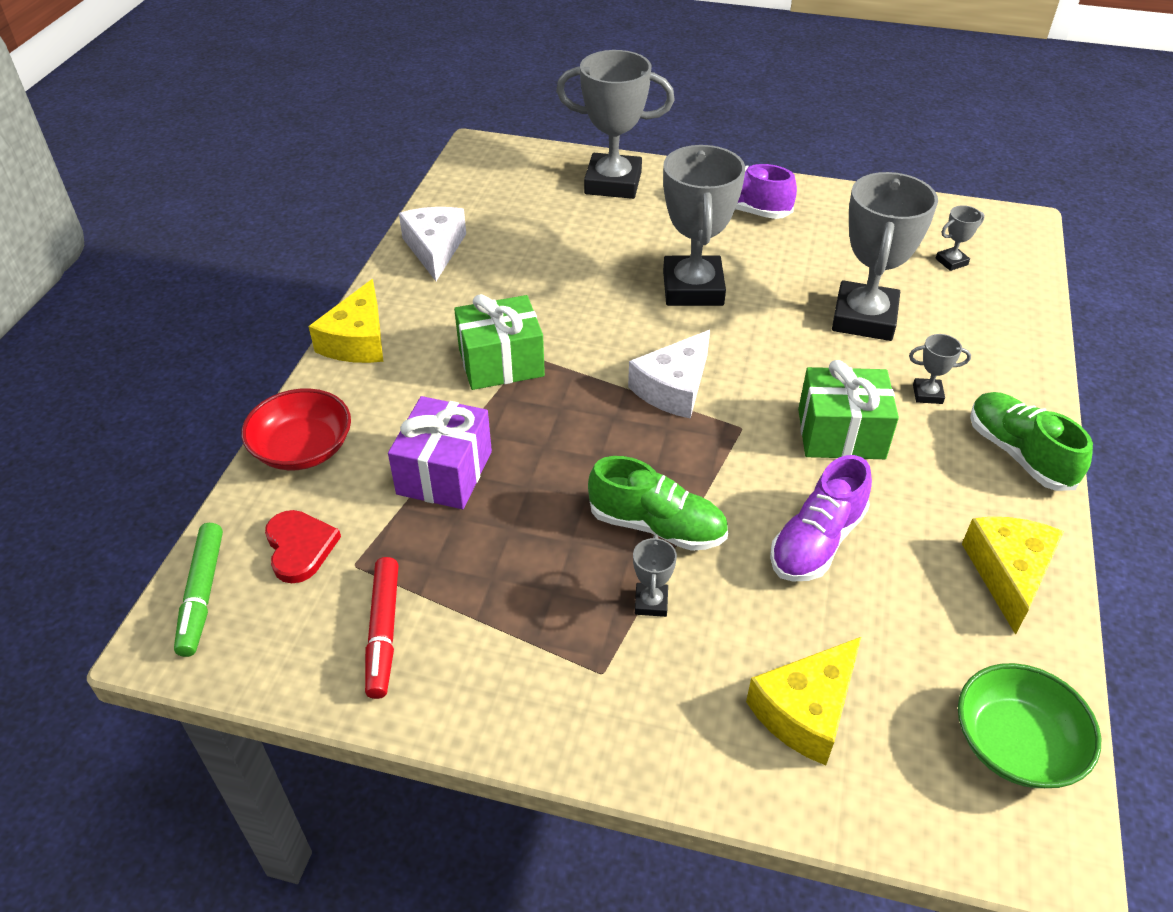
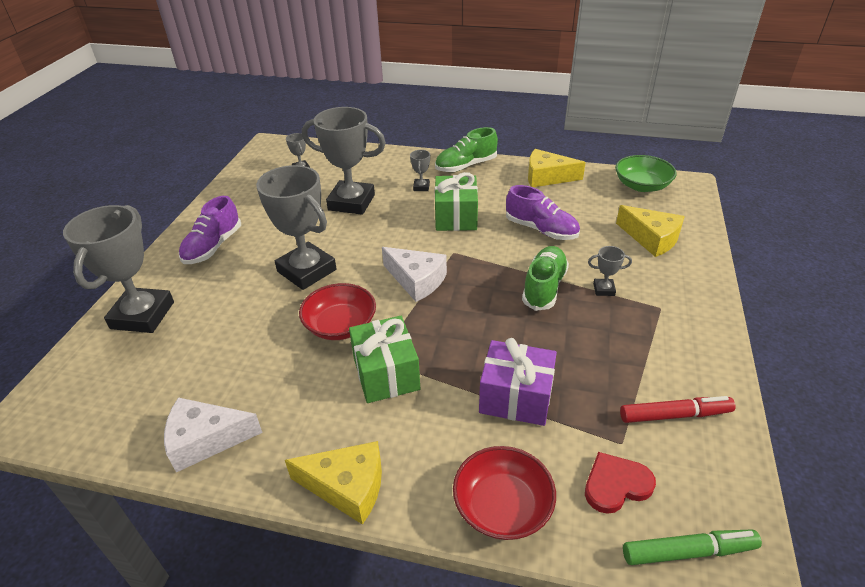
camera: 90 degrees left, 5 degrees down
(586, 323) = (340, 325): none -> red bowl
(693, 288) = (307, 271): grey trophy -> grey trophy turned 45 degrees clockwise

